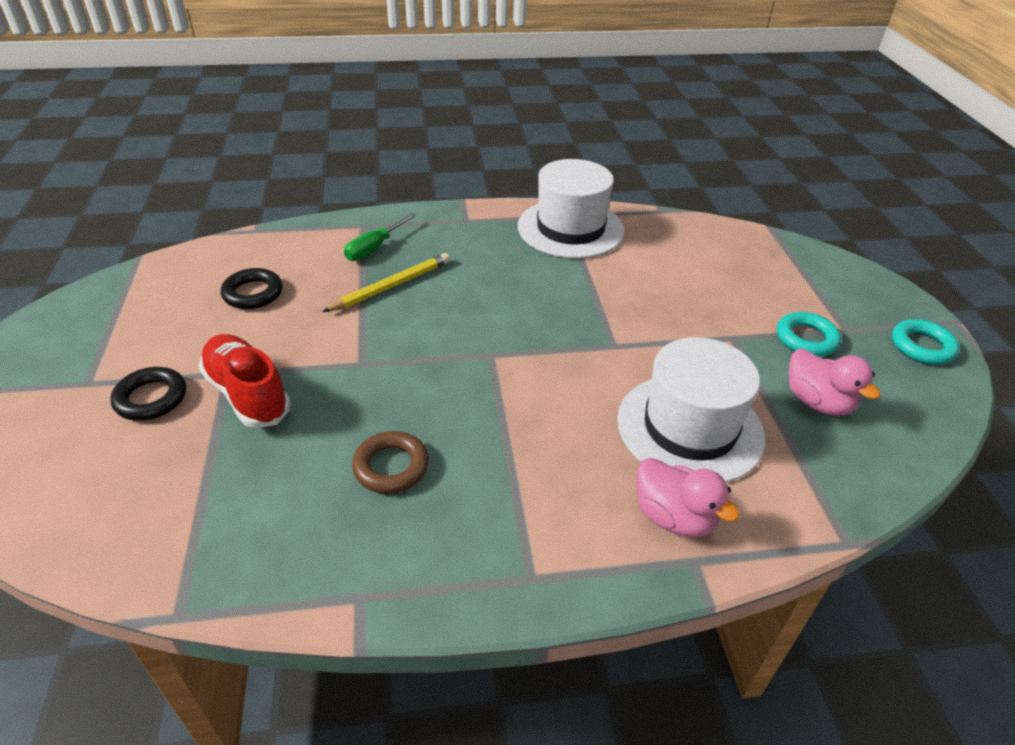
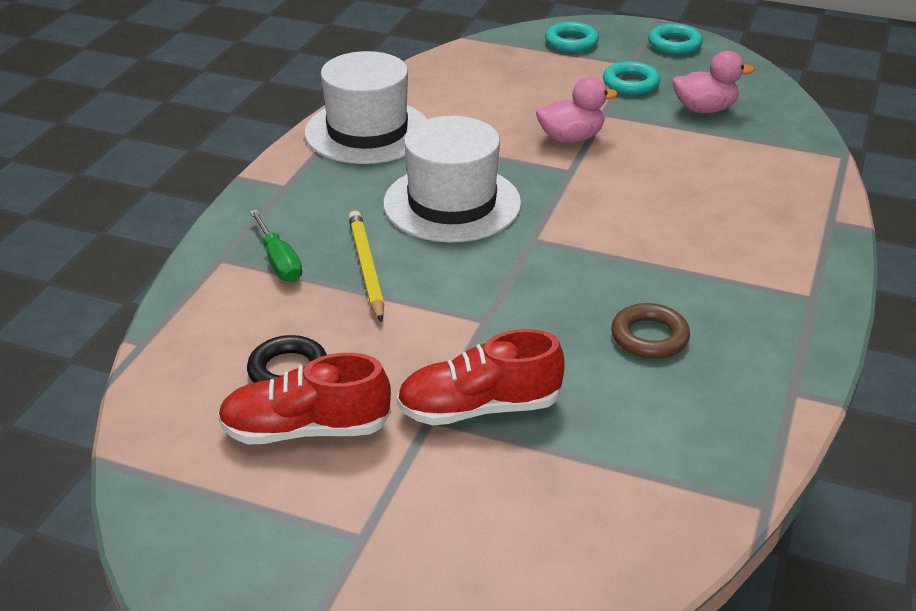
camera: 60 degrees left, 5 degrees down
(151, 398) = (433, 484): black ring -> none
(192, 321) = (305, 430): none -> red shoe
(673, 517) = (786, 214): pink duck -> pink duck (571, 138)
(689, 428) = (697, 172): white hat -> white hat (452, 203)
(836, 282) = (571, 42): none -> turquoise ring

